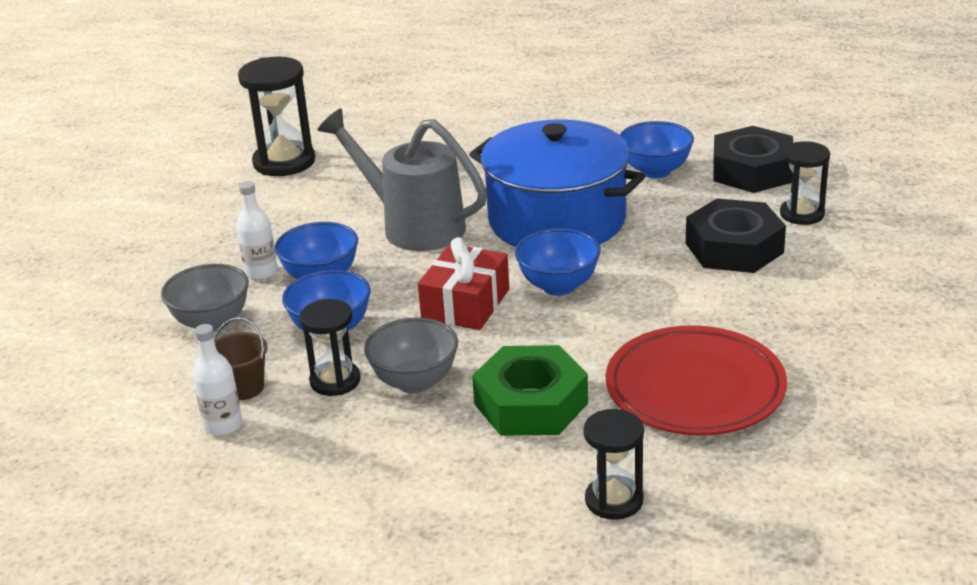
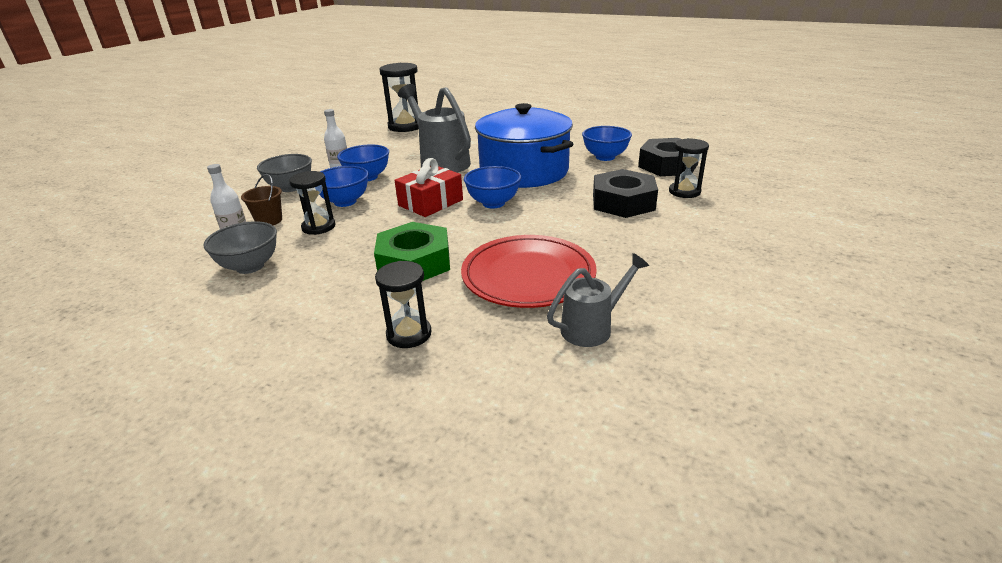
camera: 20 degrees right, 0 degrees up
(415, 382) = (360, 236): grey bowl -> grey bowl (250, 266)
(818, 436) = (592, 327): none -> grey watering can

